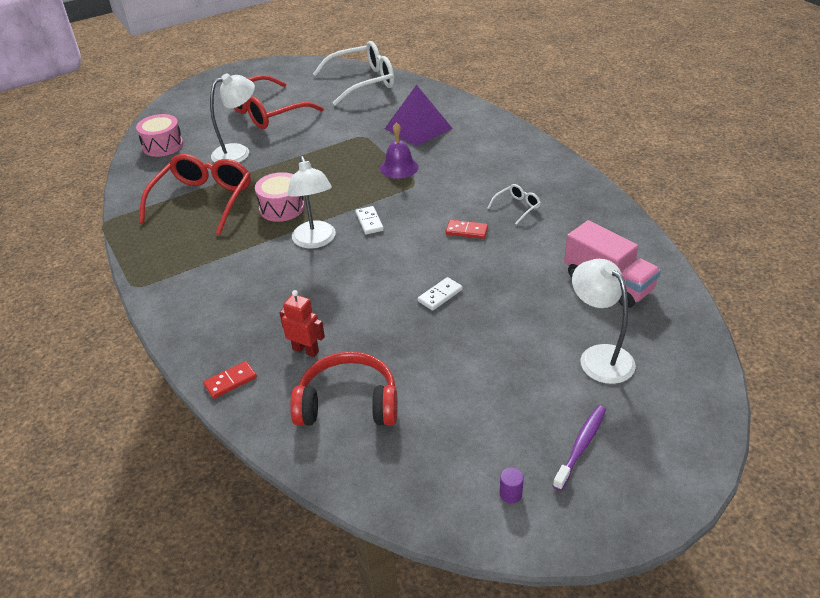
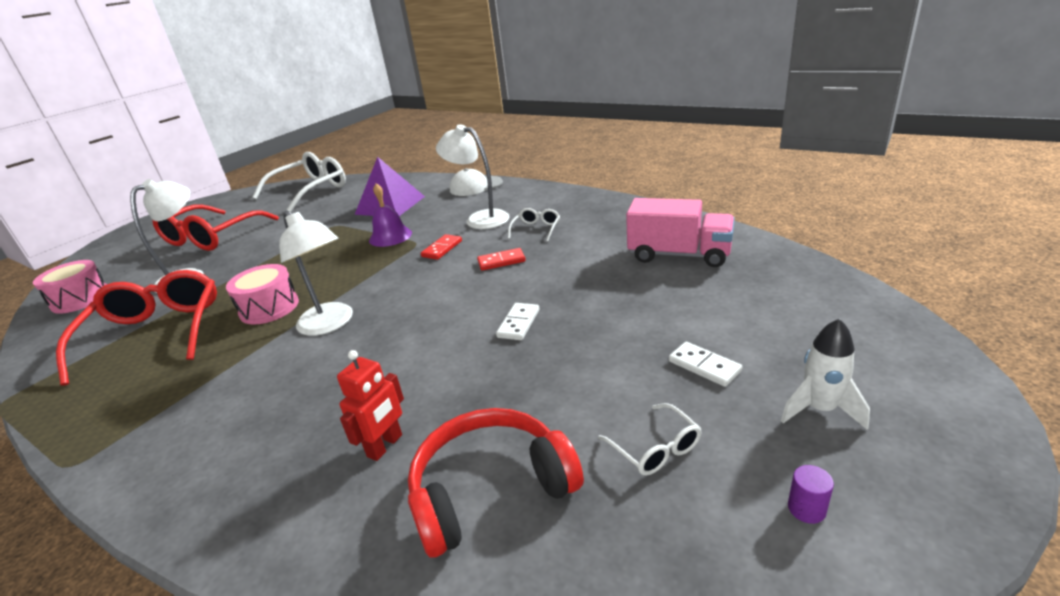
camera: 25 degrees left, 10 degrees down
(230, 381) = (285, 539): red domino -> red domino (442, 249)
(306, 350) = (385, 446): red robot -> red robot turned 120 degrees clockwise
(369, 222) = (387, 287): white domino -> white domino (704, 366)
(457, 423) = (655, 448): none -> white glasses
(502, 132) = (475, 186): none -> white cap
(581, 446) = (820, 409): purple toothbrush -> white rocket
(599, 356) = (738, 315): white lamp -> white lamp (480, 218)

